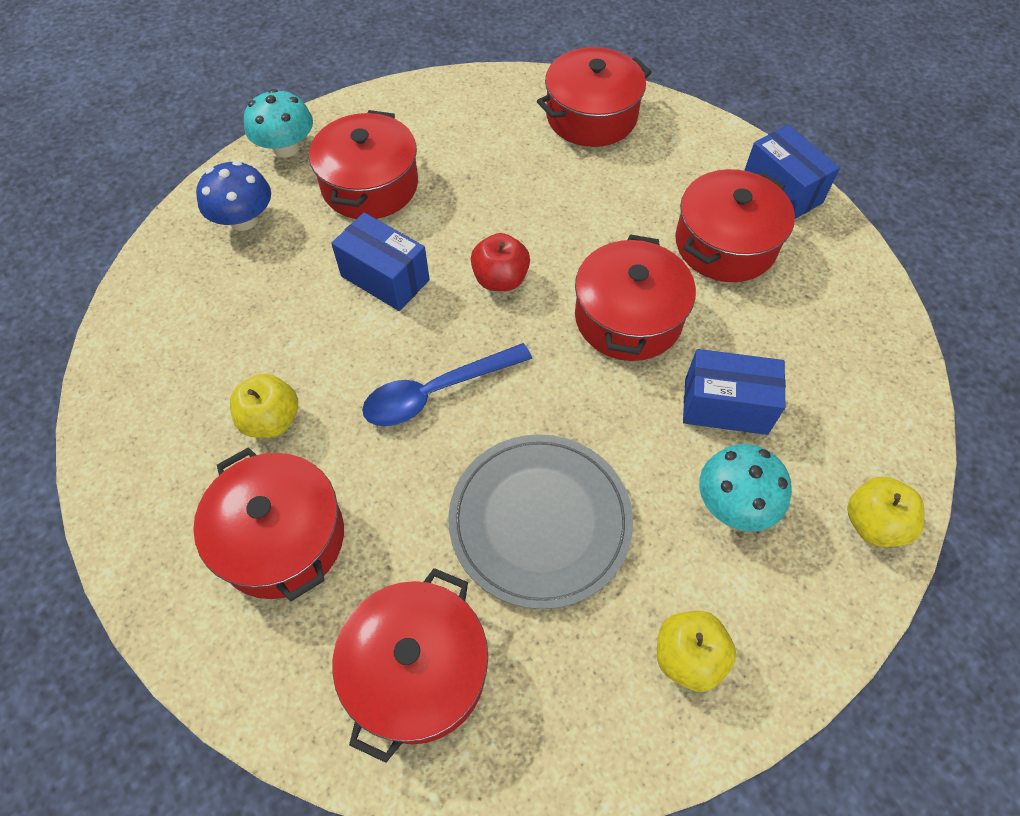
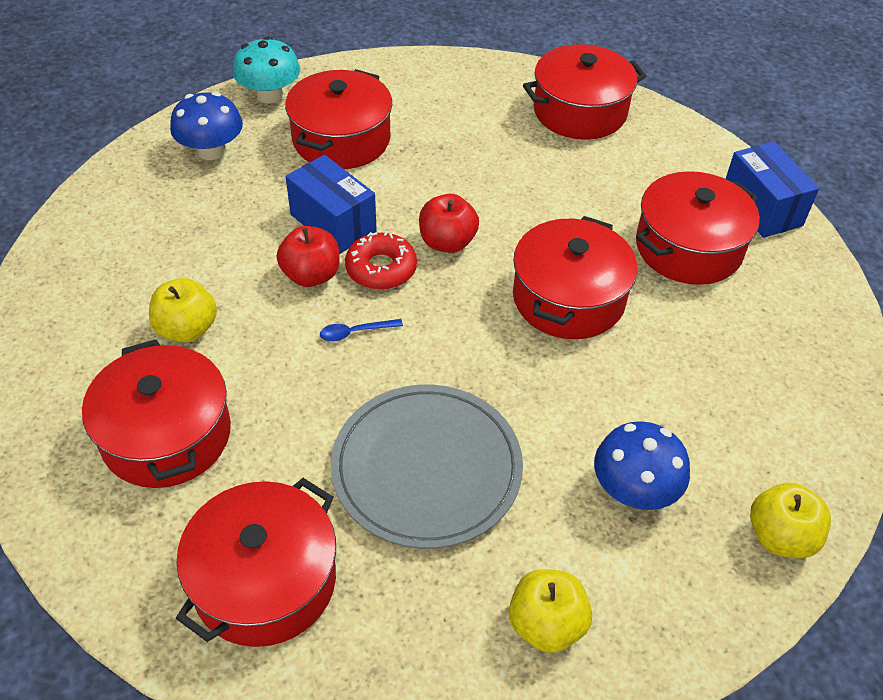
camera: 10 degrees right, 10 degrees down
(378, 339) = (311, 275): none -> red apple
(436, 392) = (355, 332): blue spoon -> blue spoon, size x0.46
(444, 319) = (381, 269): none -> red donut
(725, 406) = (649, 397): blue box -> none
(734, 503) = (634, 490): turquoise mushroom -> blue mushroom

